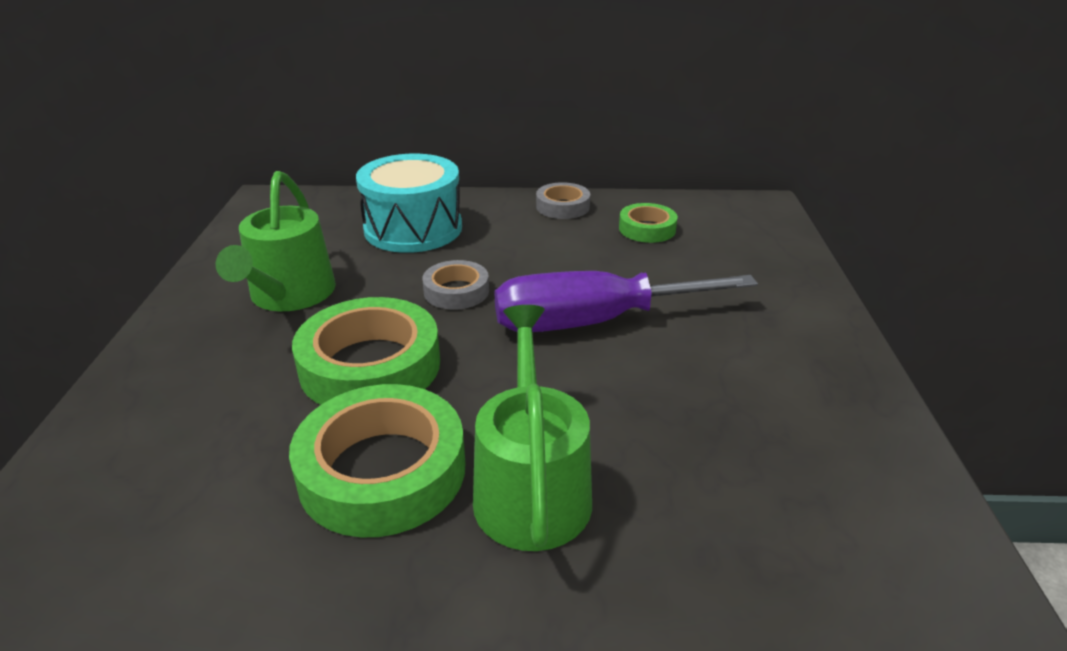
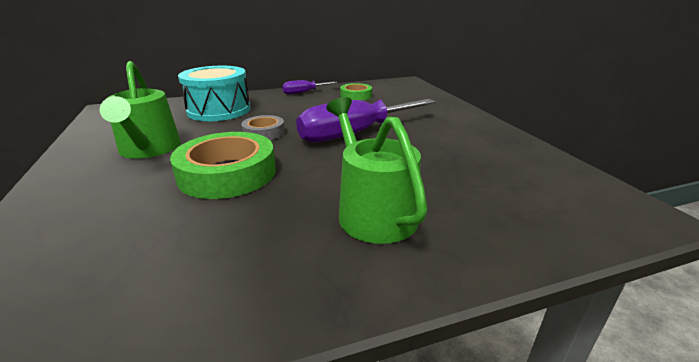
camera: 20 degrees left, 5 degrees down
(382, 471) = (268, 223): green tape -> none
(562, 206) = (304, 92): grey tape -> purple screwdriver

